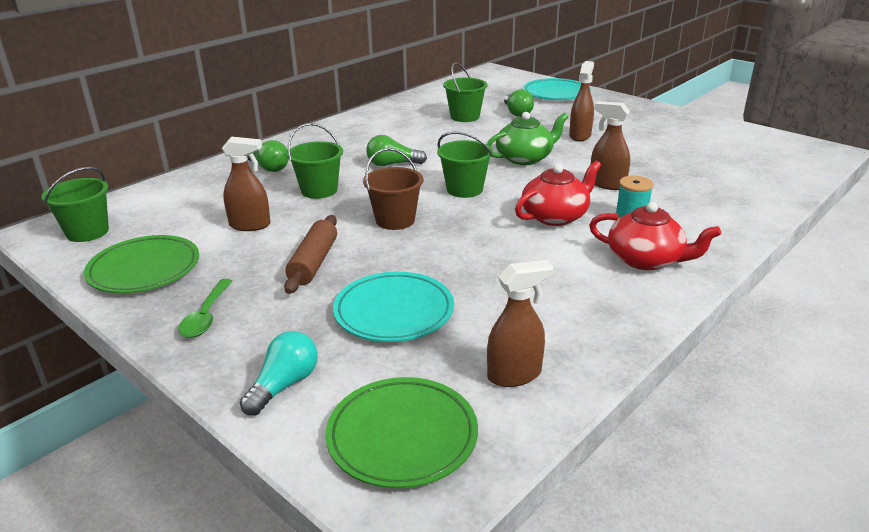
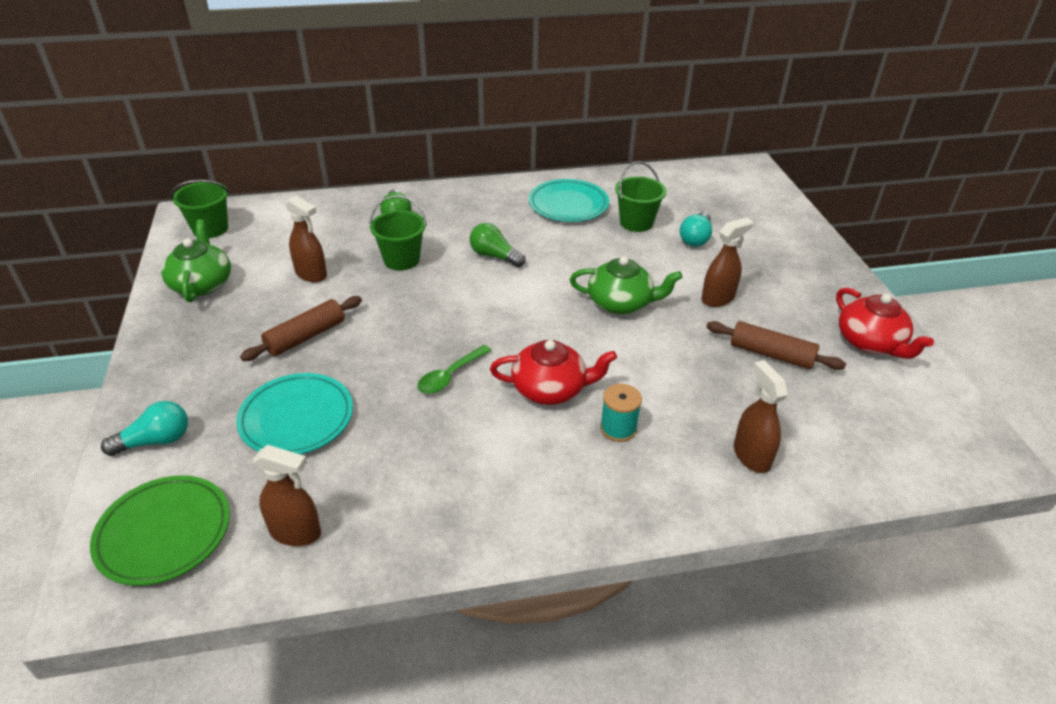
camera: 35 degrees right, 10 degrees up
(144, 269) = (202, 284): green plate -> green teapot
(206, 316) = (185, 350): green spoon -> green spoon (450, 376)
(395, 220) = (415, 323): brown bucket -> none
(464, 189) = (515, 316): green bucket -> none
(517, 113) = (695, 238): green light bulb -> turquoise light bulb
(556, 93) = (776, 227): turquoise plate -> turquoise plate (568, 205)
(607, 184) = (654, 375): brown spray bottle -> brown spray bottle (751, 456)
(646, 260) = (559, 485): red teapot -> red teapot (870, 342)
(654, 150) = (771, 354): none -> brown rolling pin

